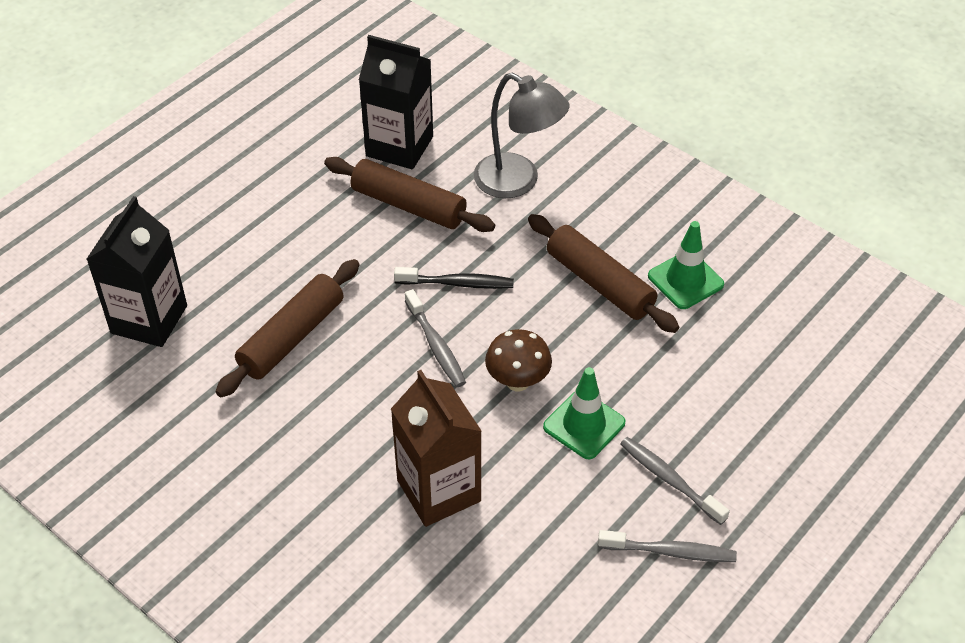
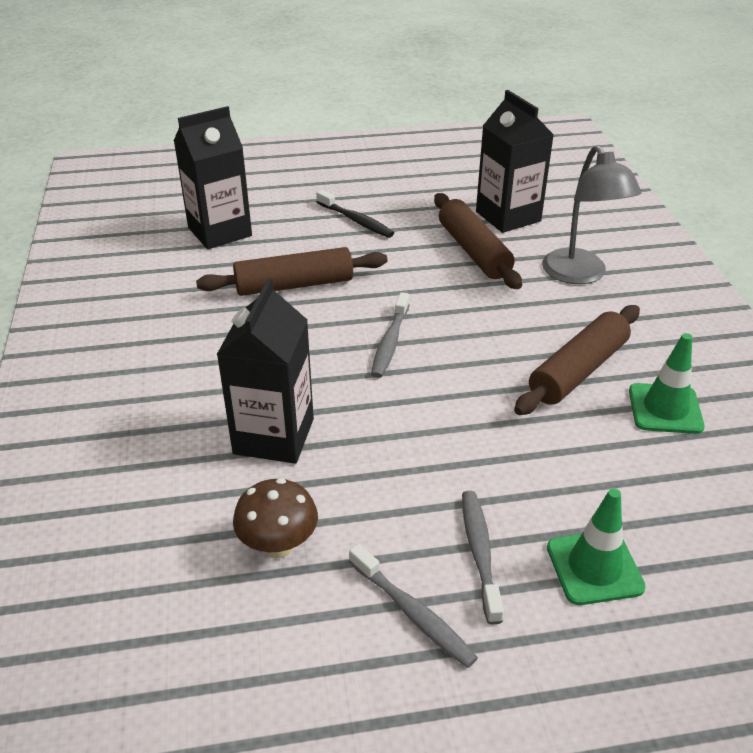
camera: 40 degrees right, 10 degrees down
(439, 490) = (274, 436): brown carton -> black carton
(457, 283) = (454, 313): black toothbrush -> black toothbrush (356, 221)
(517, 381) = (426, 400): brown mushroom -> brown mushroom (278, 546)
(584, 425) = (447, 462): green traffic cone -> green traffic cone (594, 567)
(600, 283) = (578, 371): brown rolling pin -> brown rolling pin turned 45 degrees clockwise

